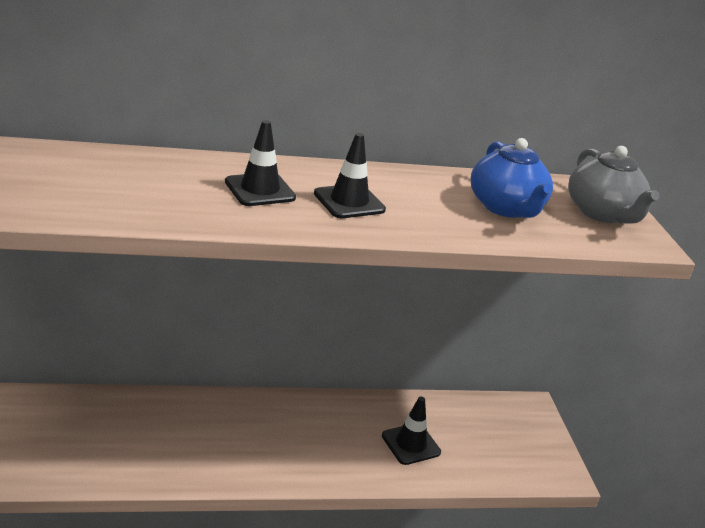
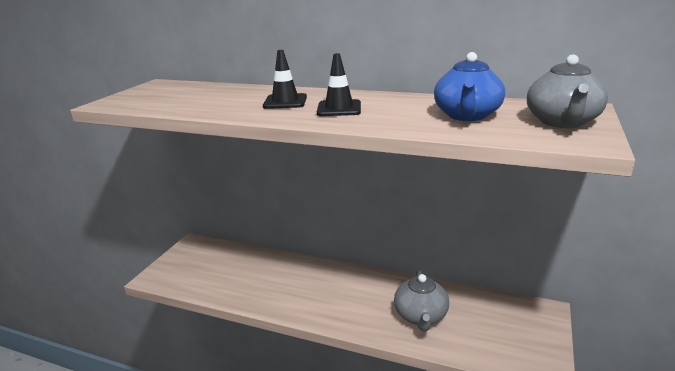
camera: 35 degrees right, 5 degrees down
(411, 444) = (421, 316): black traffic cone -> grey teapot

